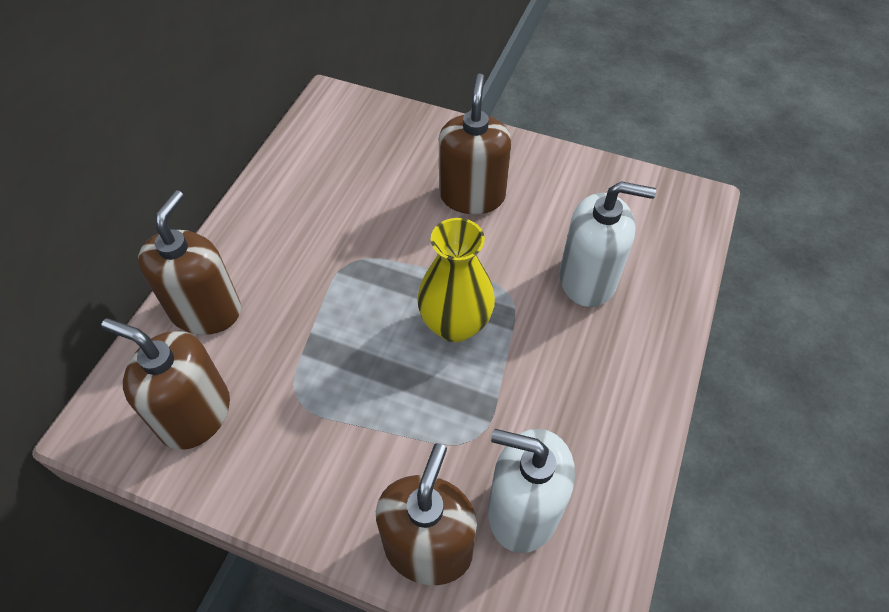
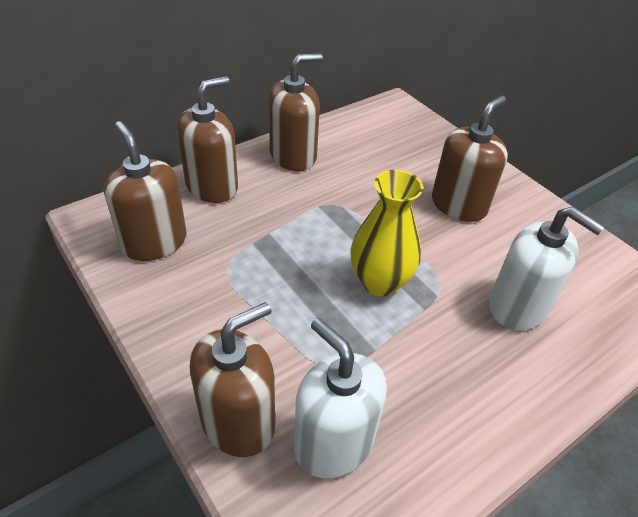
camera: 30 degrees right, 10 degrees down
(267, 224) = (293, 156): none -> brown soap dispenser

